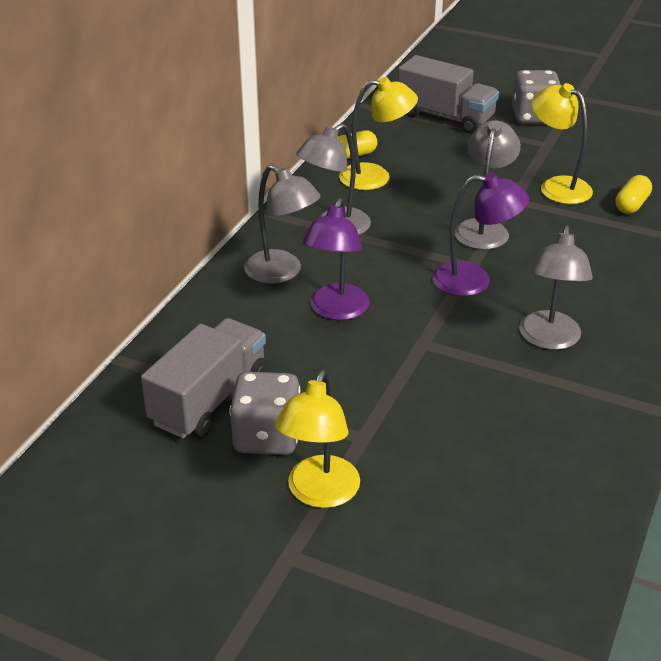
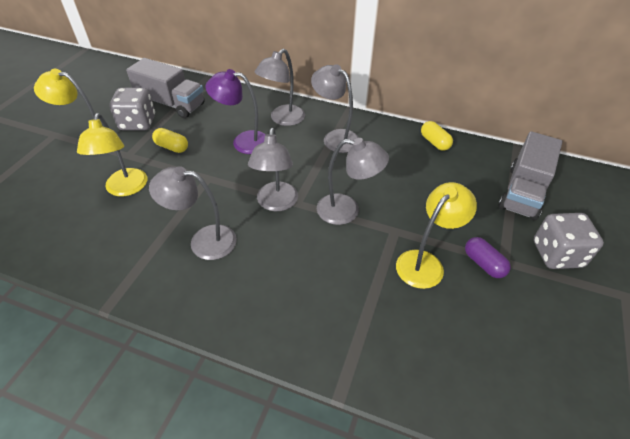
camera: 85 degrees right, 10 degrees up
(376, 177) = (406, 154): yellow lamp -> yellow lamp (125, 189)
(474, 281) = (276, 203): purple lamp -> grey lamp
(553, 155) = (483, 264): none -> purple capsule
(631, 205) = (407, 319): yellow capsule -> yellow capsule (172, 147)

